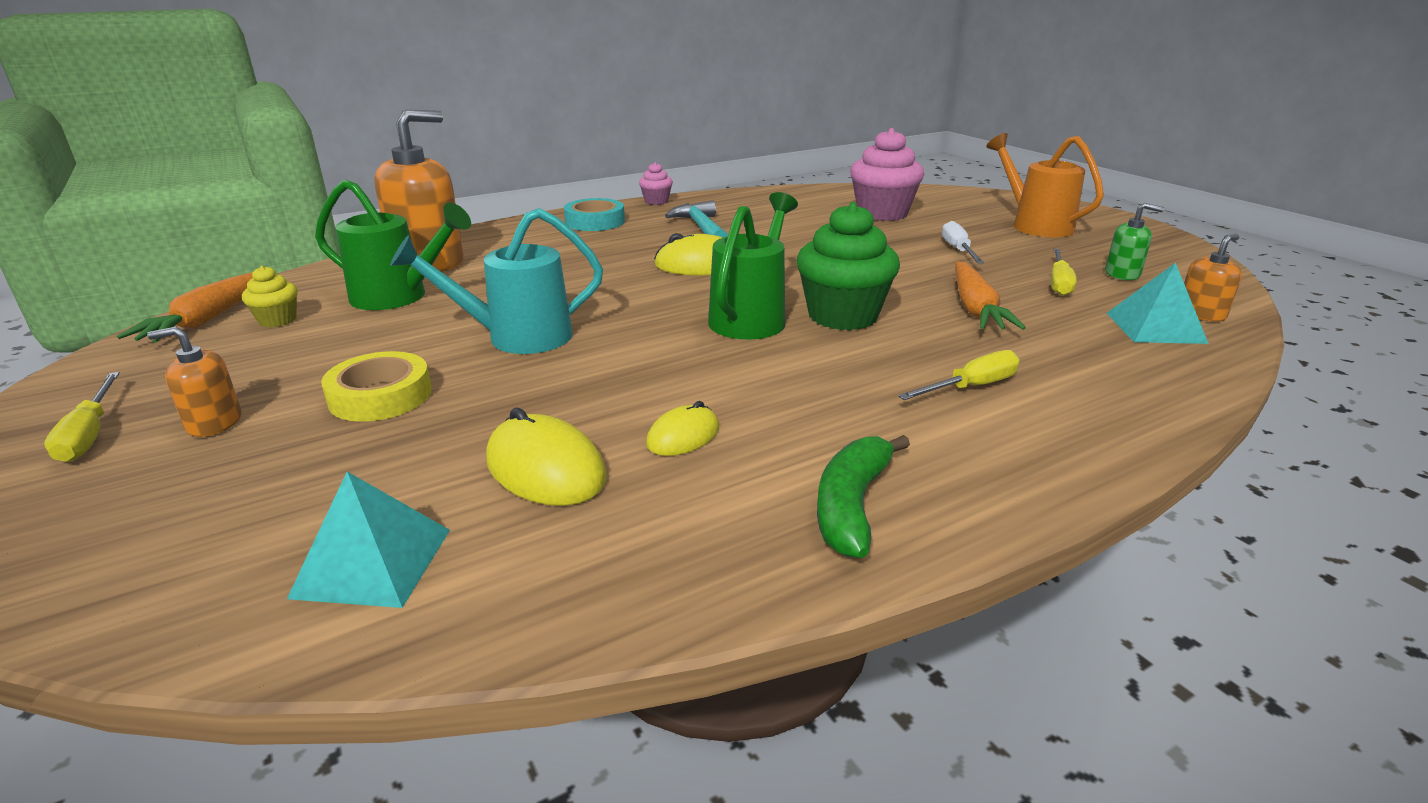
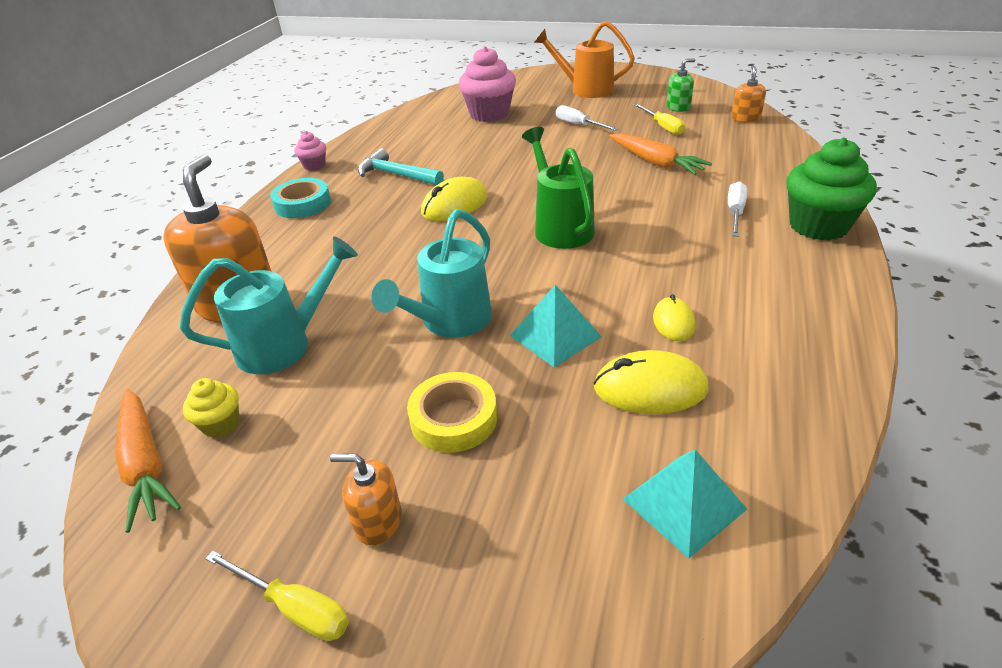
camera: 40 degrees left, 10 degrees up
(214, 423) = (378, 521): orange soap dispenser -> orange soap dispenser turned 60 degrees clockwise
(399, 297) = (285, 345): green watering can -> turquoise watering can
(842, 316) = (604, 200): green cupcake -> green cupcake (818, 226)
(852, 506) = (805, 307): green banana -> none
(971, 387) = (735, 212): yellow screwdriver -> white screwdriver
(1155, 327) = (742, 136): turquoise pyramid -> turquoise pyramid (555, 336)

